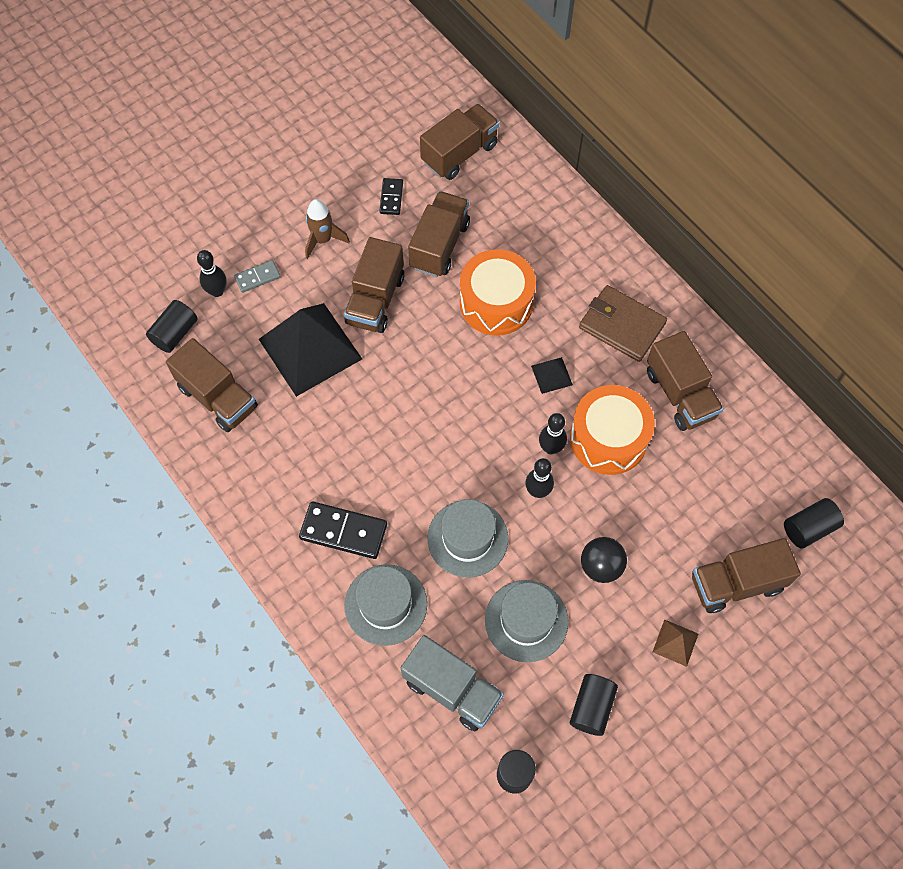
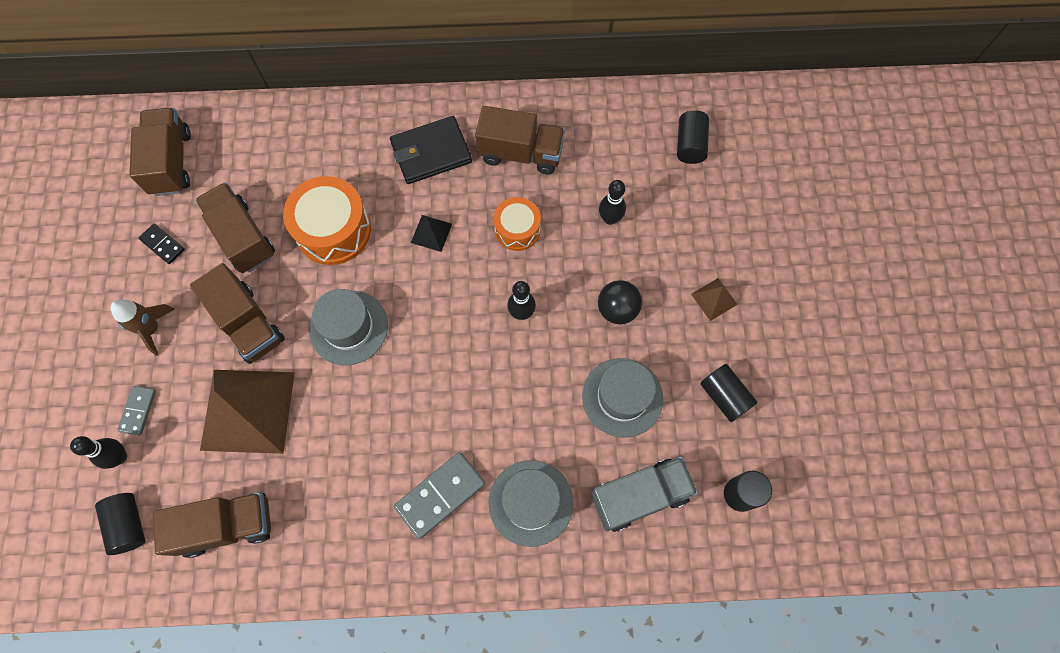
camera: 55 degrees left, 5 degrees up
(310, 349) = (247, 411): black pyramid -> brown pyramid
(343, 531) = (440, 495): black domino -> grey domino
(467, 538) = (521, 395): grey hat -> grey hat (348, 327)
(551, 448) = (492, 277): black bowling pin -> black bowling pin (610, 218)
(608, 438) = (517, 229): orange drum -> orange drum, size x0.61
(621, 325) = (431, 152): brown wallet -> black wallet
(736, 583) = (697, 223): brown truck -> none

